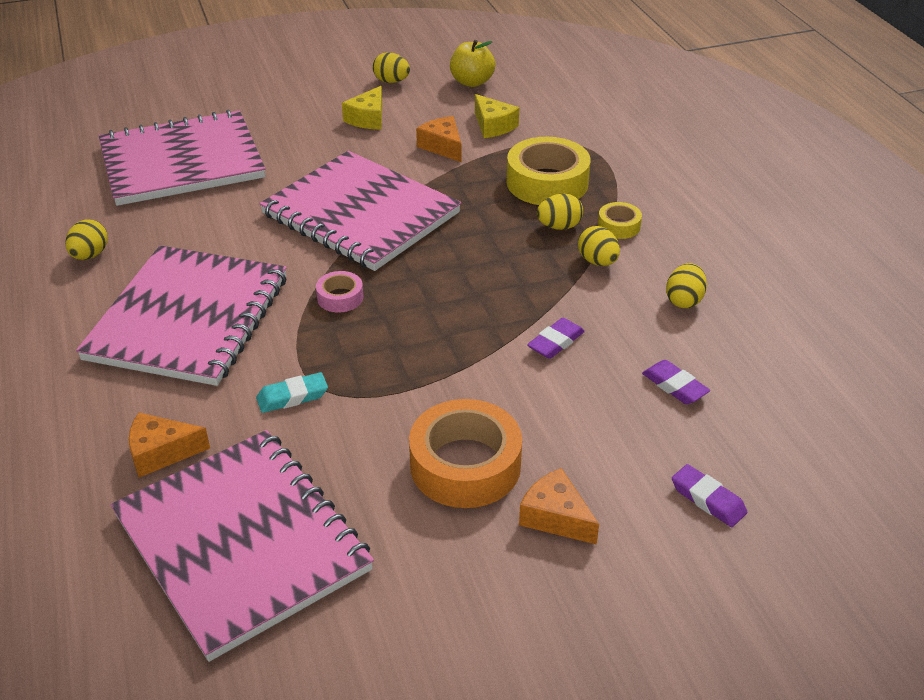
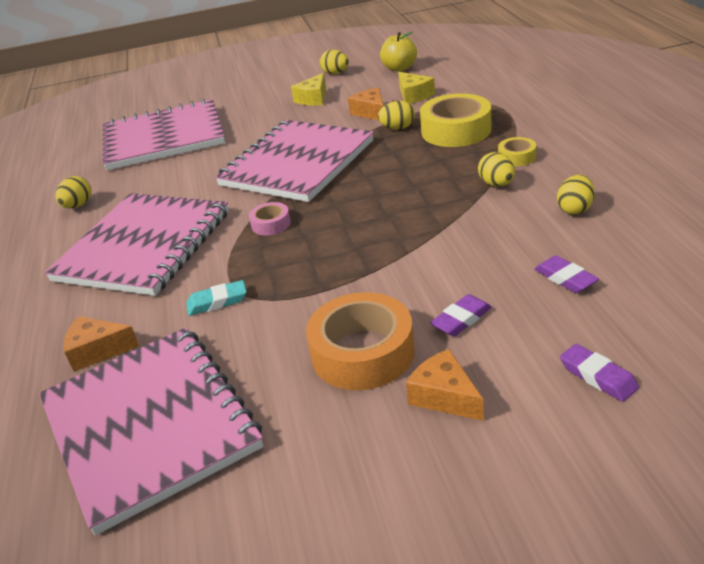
camera: 10 degrees right, 5 degrees down
(360, 214) = (297, 163): pink notebook -> pink notebook turned 75 degrees clockwise
(556, 342) = (455, 248): purple eraser -> purple eraser (461, 319)
(559, 226) = (464, 161): yellow egg -> yellow egg (397, 128)

